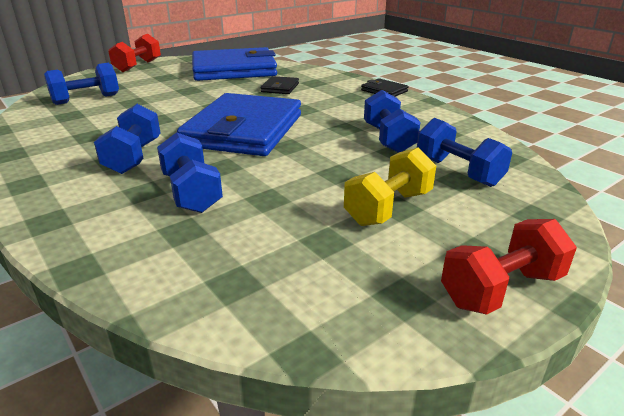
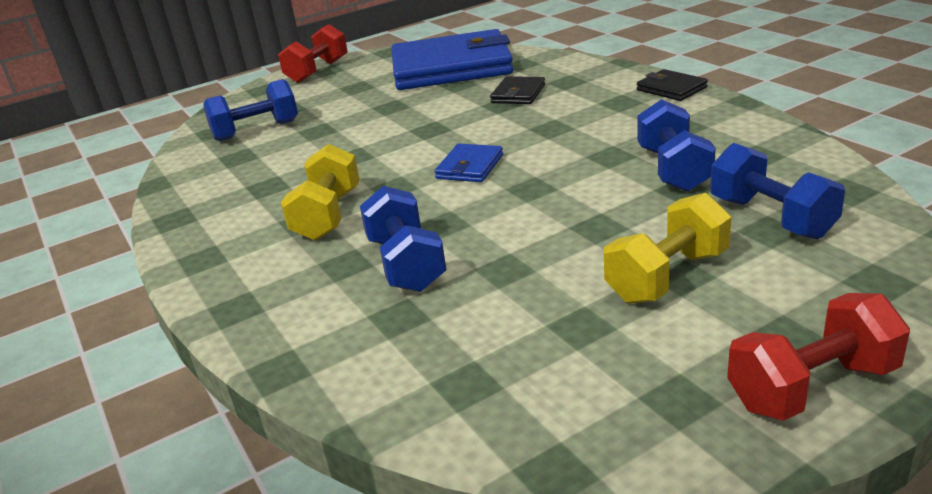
camera: 10 degrees right, 0 degrees up
(133, 157) = (328, 215): blue dumbbell -> yellow dumbbell
(244, 130) = (470, 167): blue wallet -> blue wallet, size x0.41

